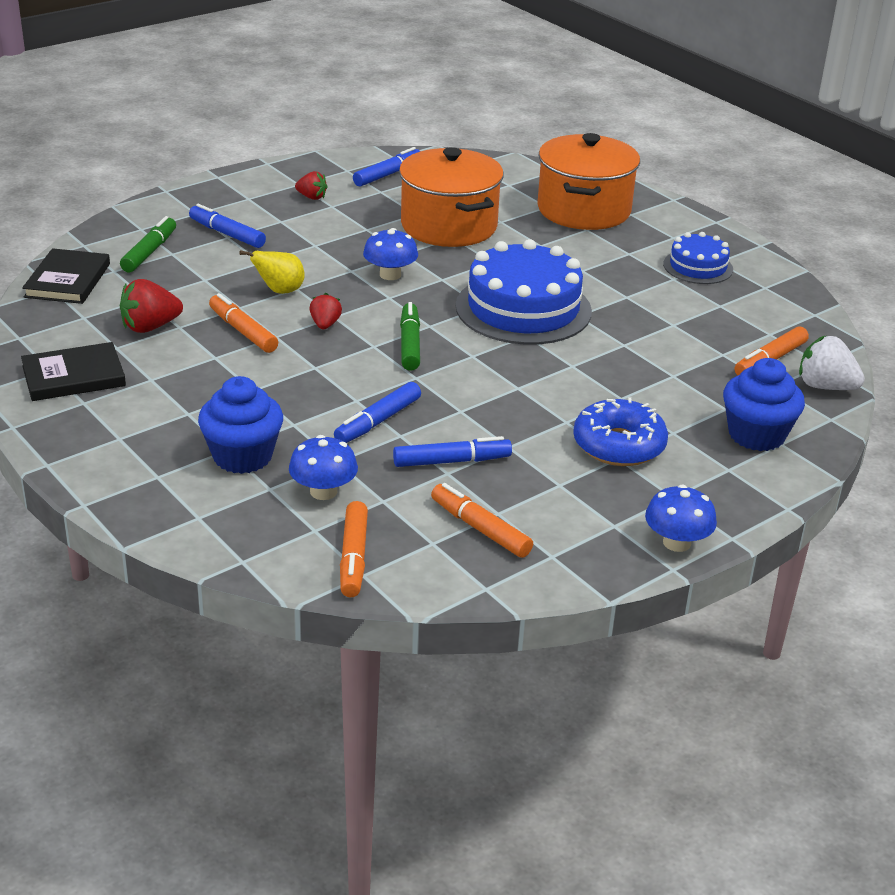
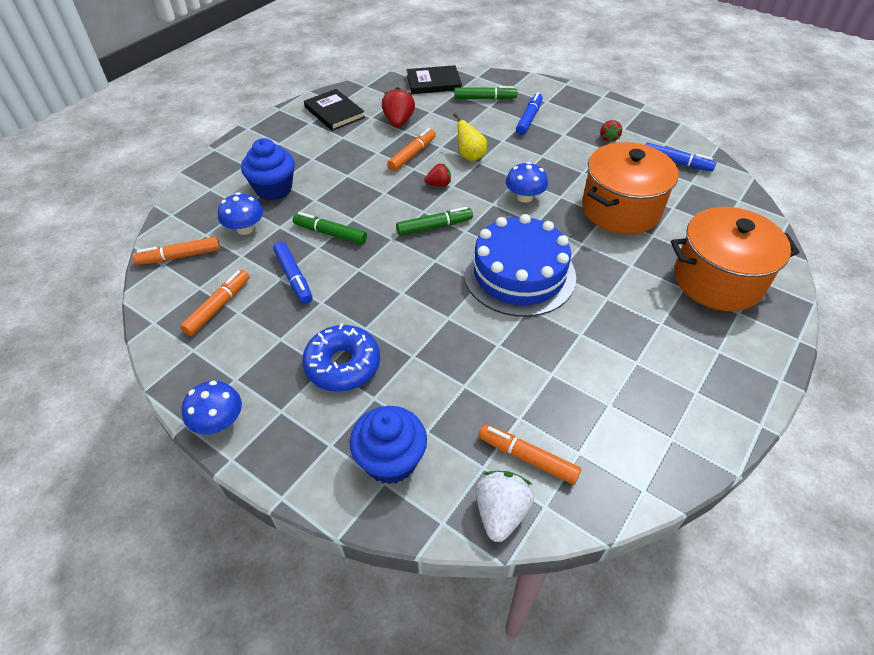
camera: 75 degrees right, 15 degrees up
(150, 327) = (398, 122): red strawberry -> red strawberry turned 45 degrees clockwise
(377, 421) = (330, 233): blue marker -> green marker
(698, 267) = (673, 377): blue cake -> none

